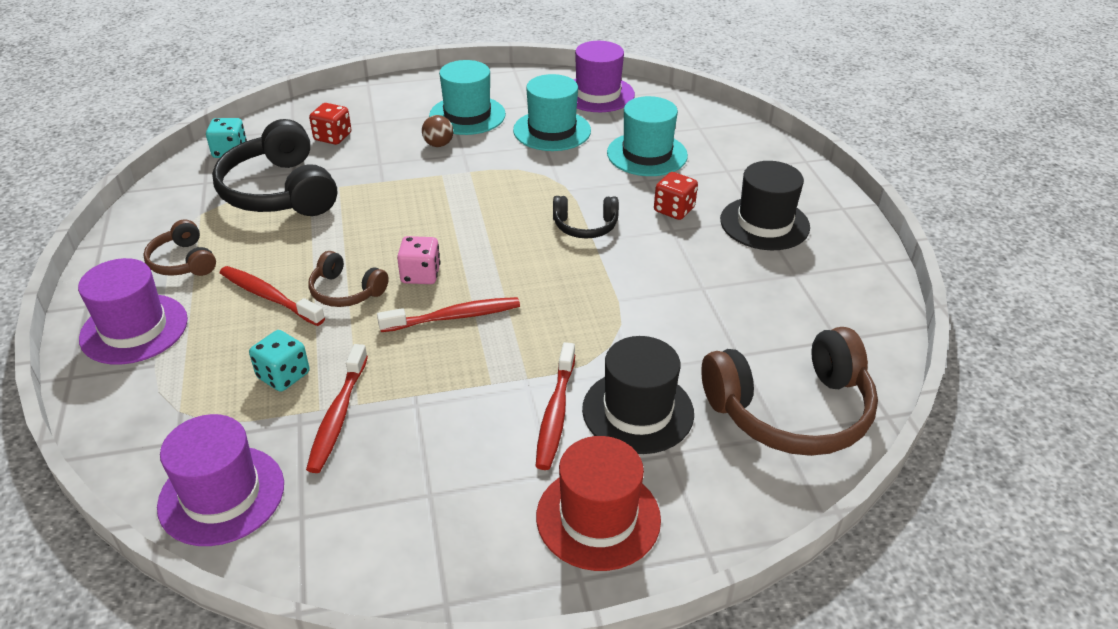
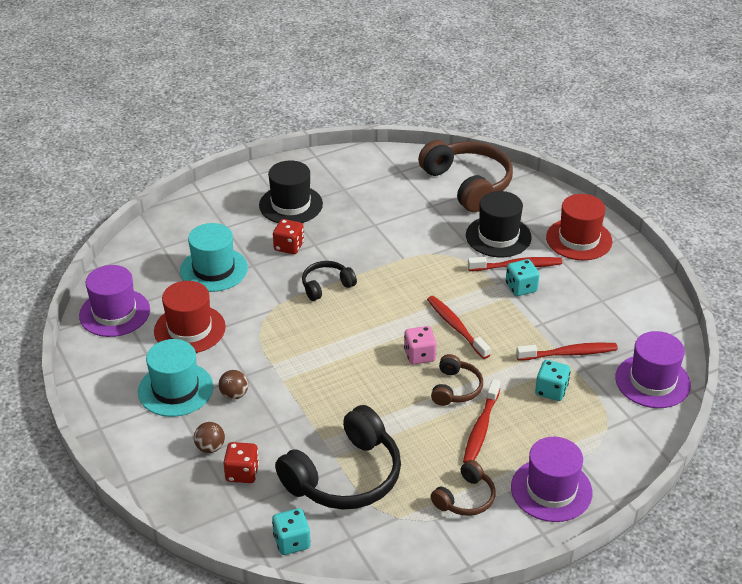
camera: 105 degrees left, 0 degrees up
(377, 125) = (210, 447): none -> brown ball
(503, 404) = (521, 288): none -> turquoise dice
(552, 130) = (189, 329): turquoise hat -> red hat
(585, 226) = (326, 286): black headphones -> black headphones turned 105 degrees counterclockwise

